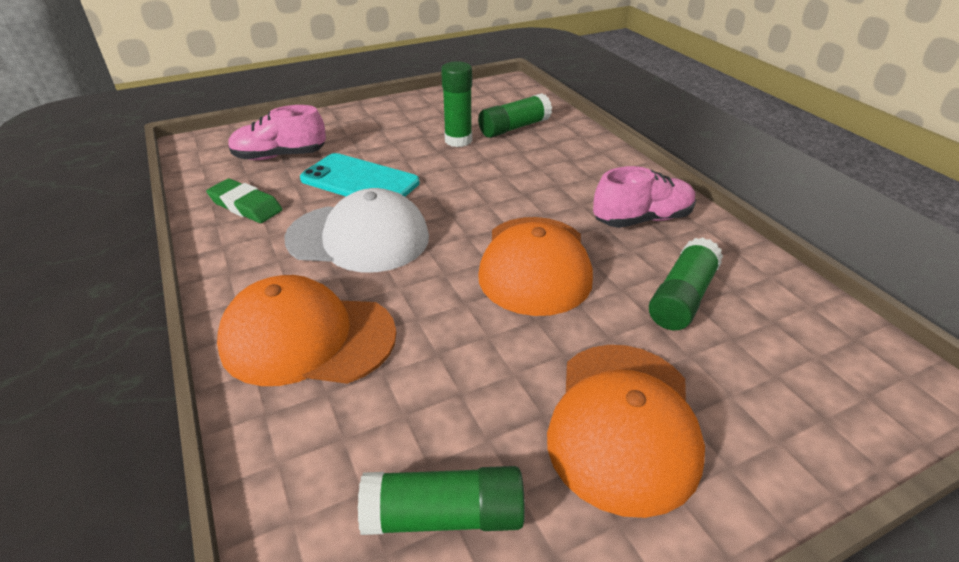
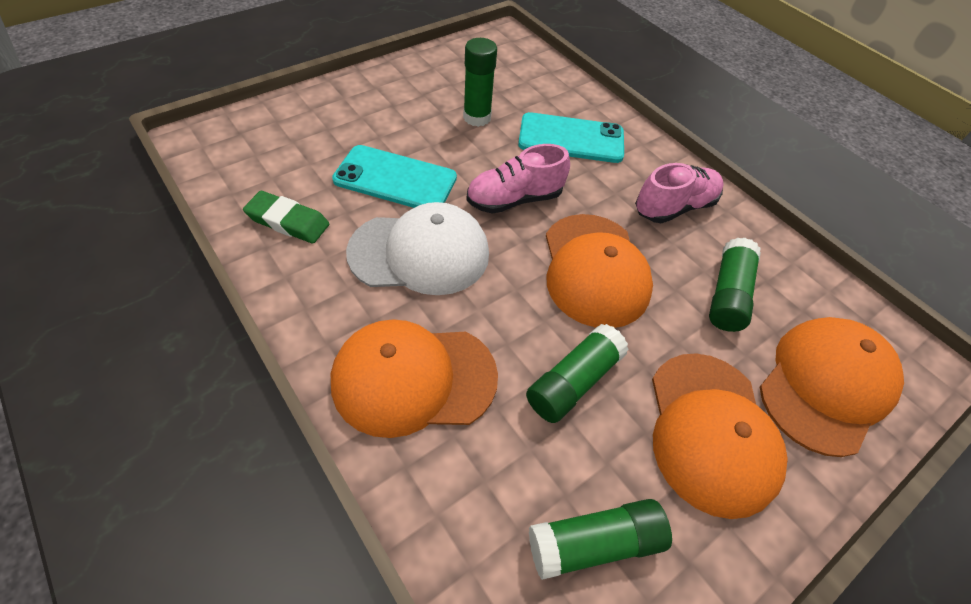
camera: 15 degrees left, 15 degrees up
(280, 156) = (298, 150): pink shoe -> pink shoe (514, 199)
(514, 128) = (527, 97): green glue stick -> green glue stick (573, 381)
(548, 160) = (571, 139): none -> turquoise phone
(784, 395) = (825, 385): none -> orange cap

